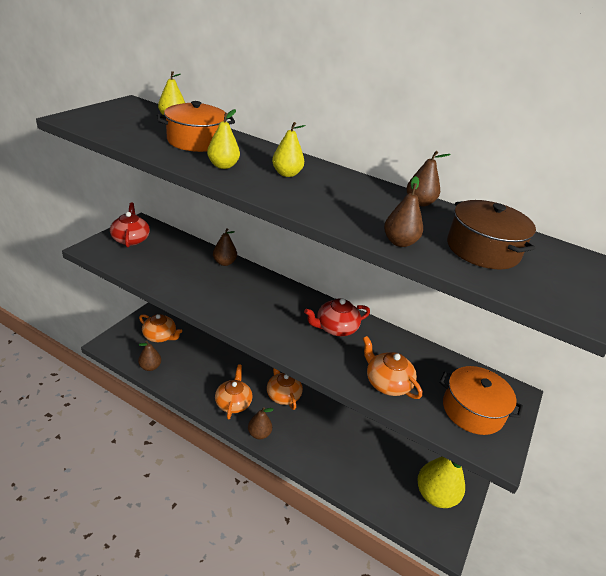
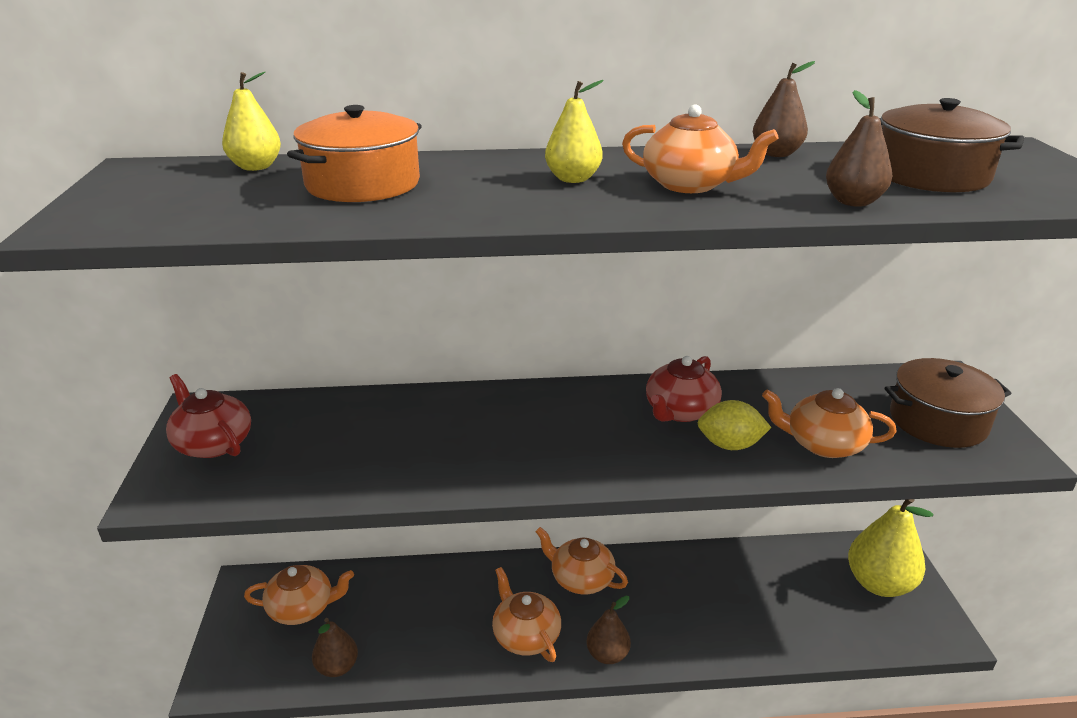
camera: 30 degrees left, 5 degrees down
(223, 166) = (472, 200): yellow pear -> none
(224, 262) = (418, 402): brown pear -> none
(335, 199) = (690, 185): none -> orange teapot
(337, 356) = (730, 445): none -> yellow lemon
(472, 410) = (938, 421): orange pot -> brown pot

